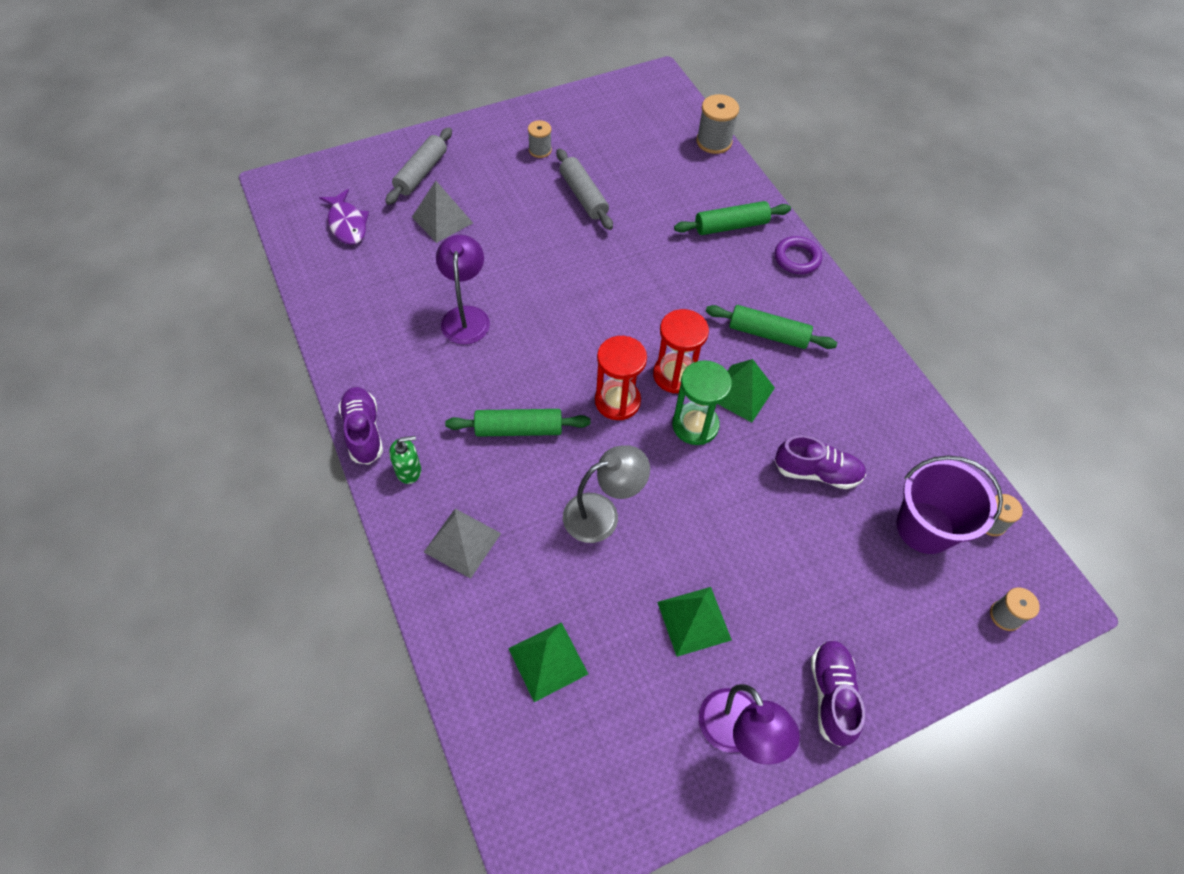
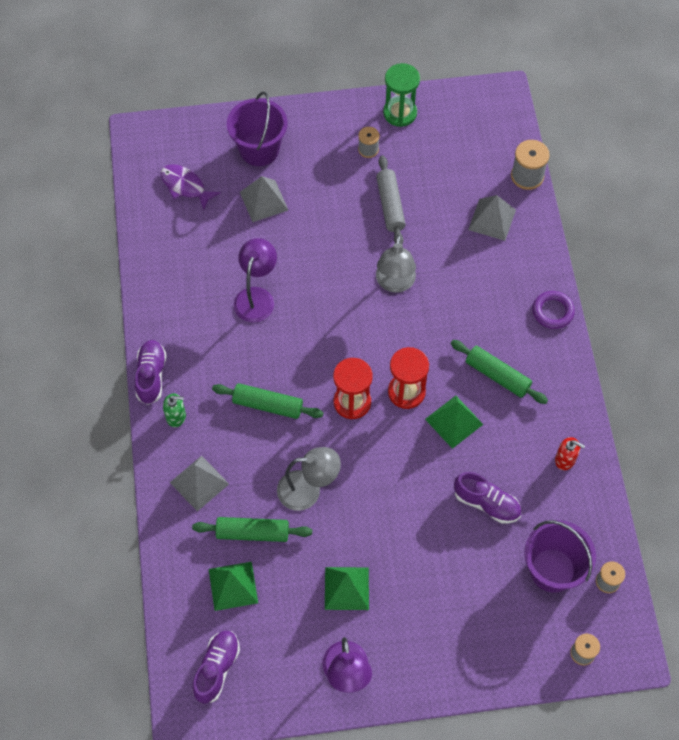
camera: 20 degrees right, 5 degrees up
(347, 224) = (185, 186): purple fish -> purple fish turned 135 degrees clockwise
(421, 173) = (259, 150): grey rolling pin -> purple bucket
(618, 268) = (395, 283): none -> grey lamp
(695, 187) = (492, 219): none -> grey pyramid
(695, 425) = (406, 439): green hourglass -> green hourglass (400, 113)
(731, 226) = (508, 266): green rolling pin -> green rolling pin (252, 533)
(831, 695) = (425, 669): purple shoe -> purple shoe (217, 669)
(880, 402) = (565, 459): none -> red soap dispenser

